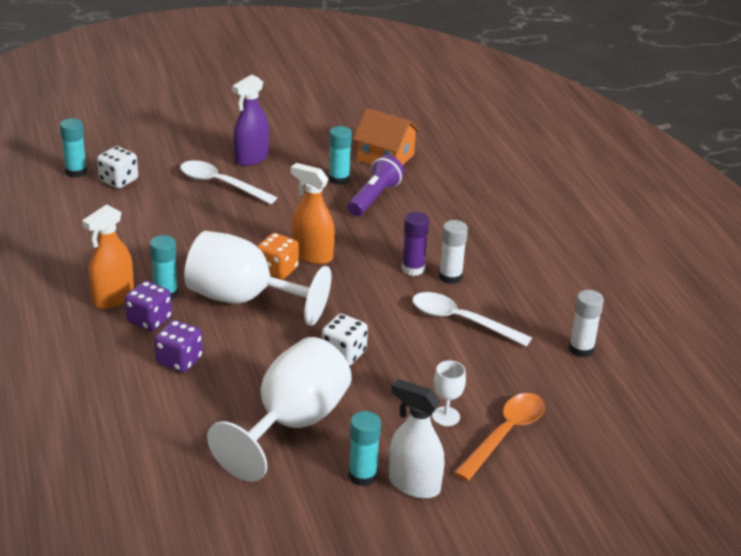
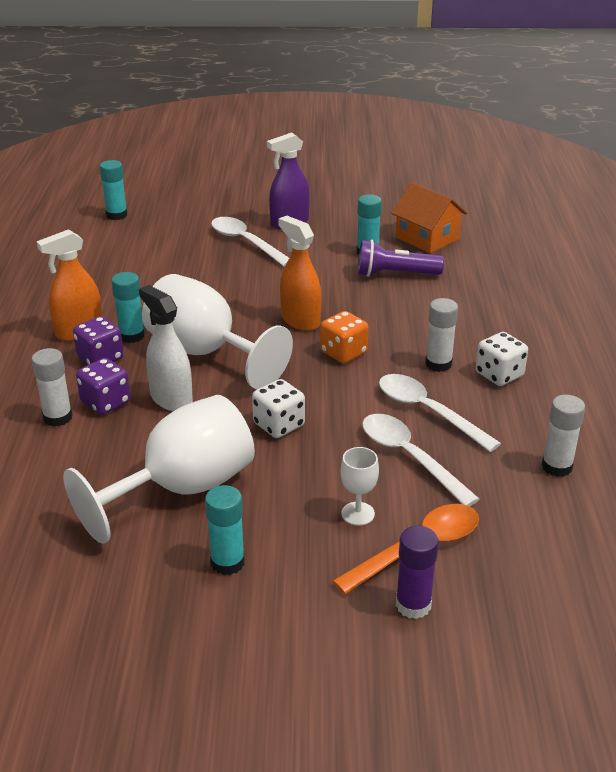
camera: 20 degrees right, 0 degrees up
(118, 180) = (151, 227): white dice -> white dice (499, 375)
(144, 382) = (58, 417): none -> white glue stick
(277, 270) = (256, 330): orange dice -> orange dice (343, 353)
(374, 198) = (395, 274): purple flashlight -> purple flashlight turned 135 degrees counterclockwise
(413, 268) = (401, 349): purple glue stick -> purple glue stick (413, 605)
(414, 484) = (280, 585): white spray bottle -> white spray bottle (171, 399)
(465, 362) = (410, 457): none -> white spoon

